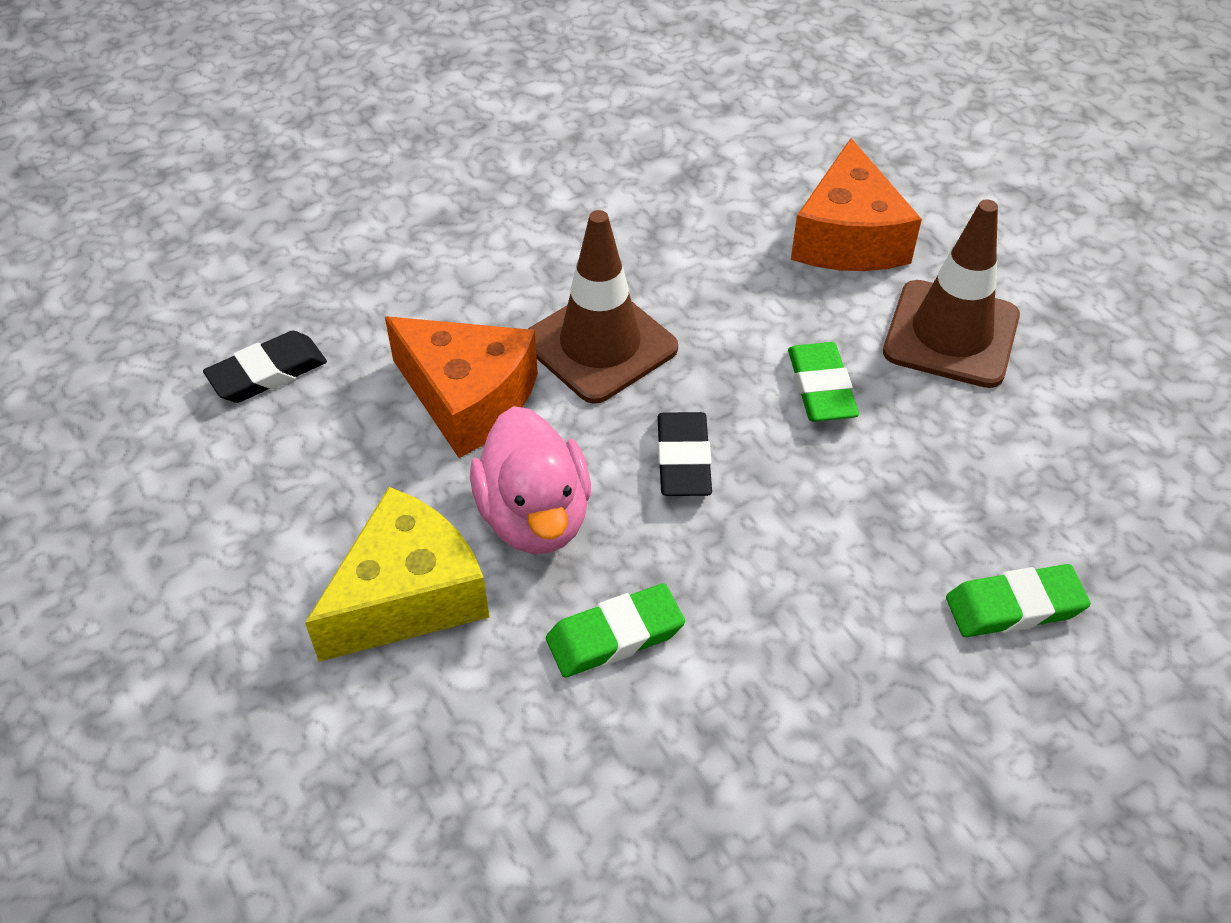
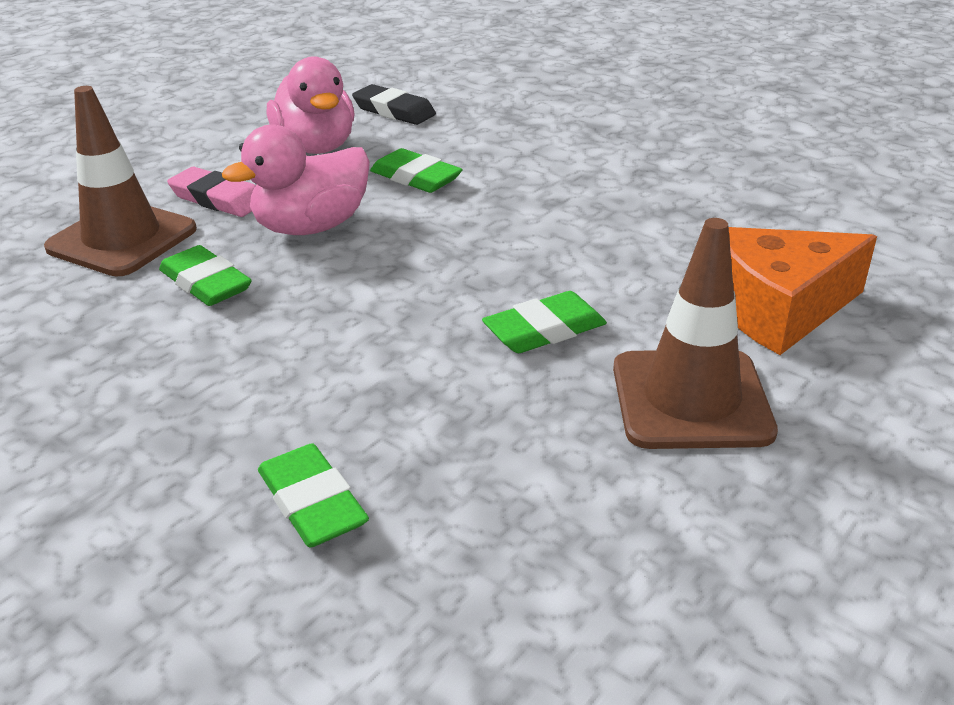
camera: 70 degrees right, 15 degrees down
(322, 471) = (316, 147): none -> pink duck
(408, 596) = (218, 199): yellow cheese -> pink eraser
(468, 398) = (416, 177): orange cheese -> green eraser
(600, 345) = (513, 214): brown traffic cone -> brown traffic cone (122, 239)
(683, 459) = (406, 276): black eraser -> none

